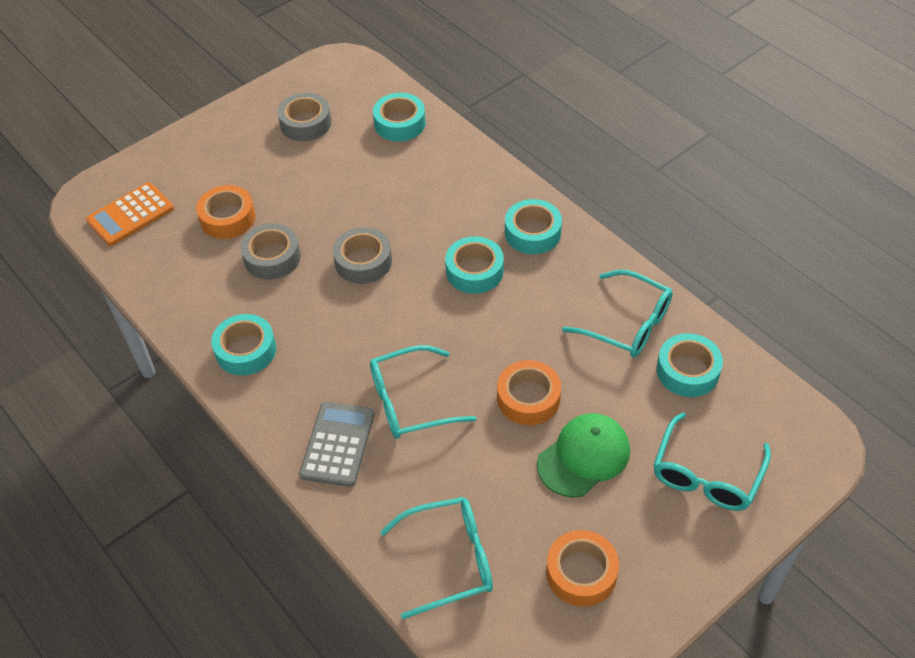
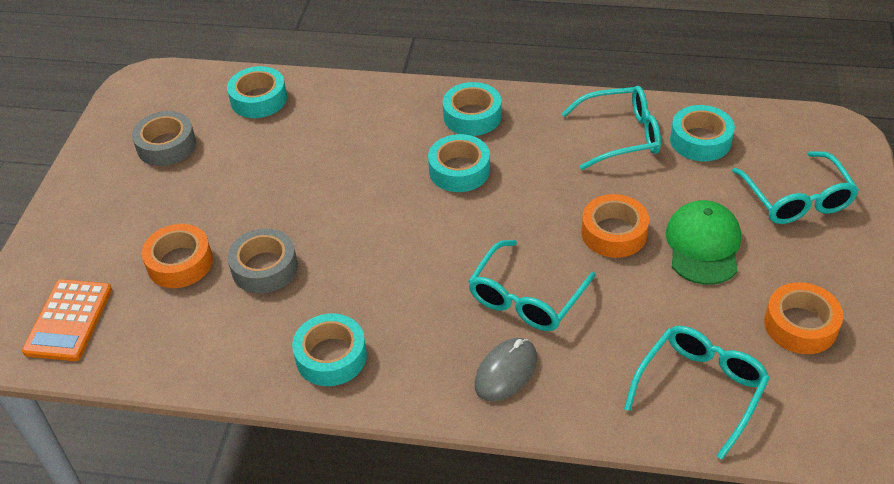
camera: 40 degrees left, 5 degrees down
(337, 444) = (506, 372): grey calculator -> grey mouse
(363, 261) = (355, 220): grey tape -> none

